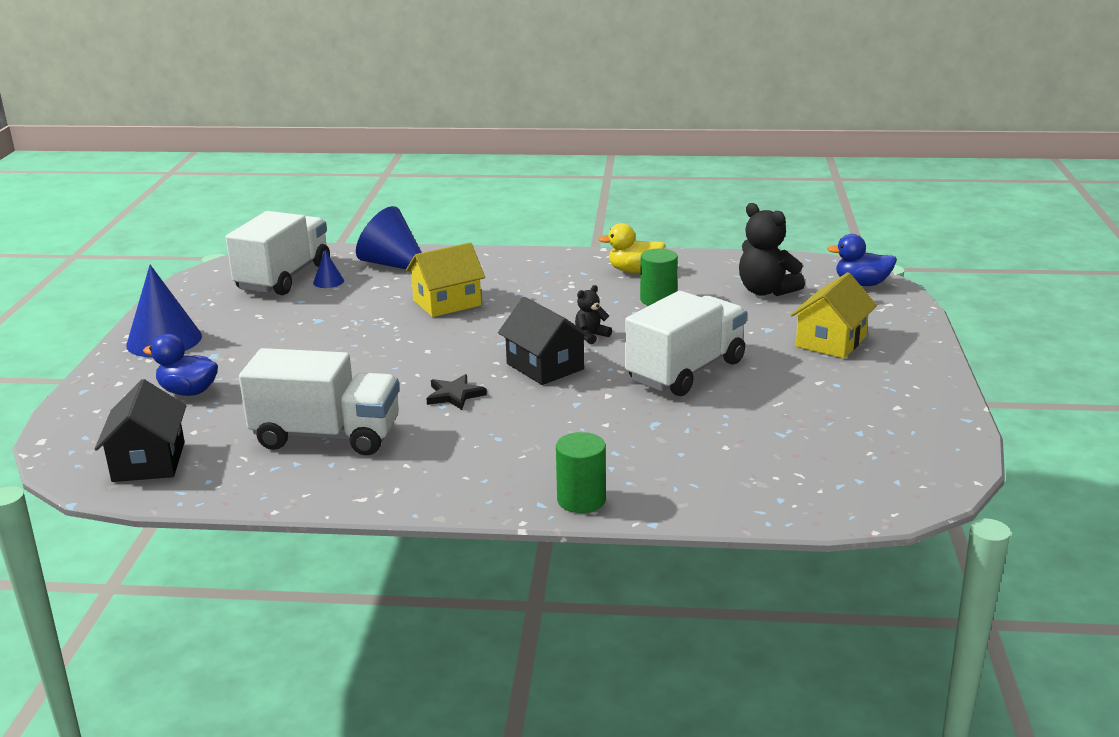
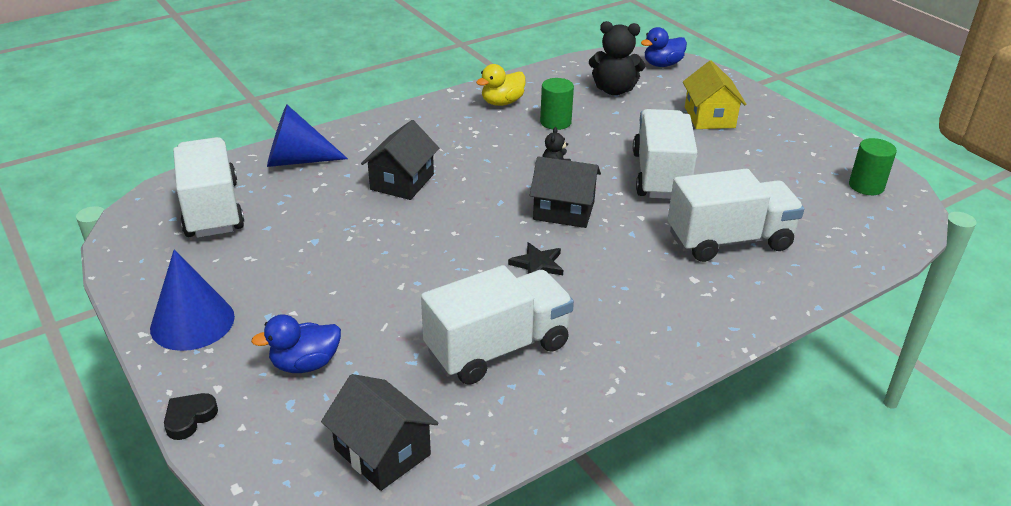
camera: 40 degrees left, 10 degrees up
(78, 392) = (189, 418): none -> black heart
(328, 281) = (263, 198): blue cone -> none
(447, 303) = (402, 182): yellow house -> black house
(581, 500) = (752, 311): green cylinder -> green cylinder (866, 186)
(660, 442) = (729, 240): none -> white truck

